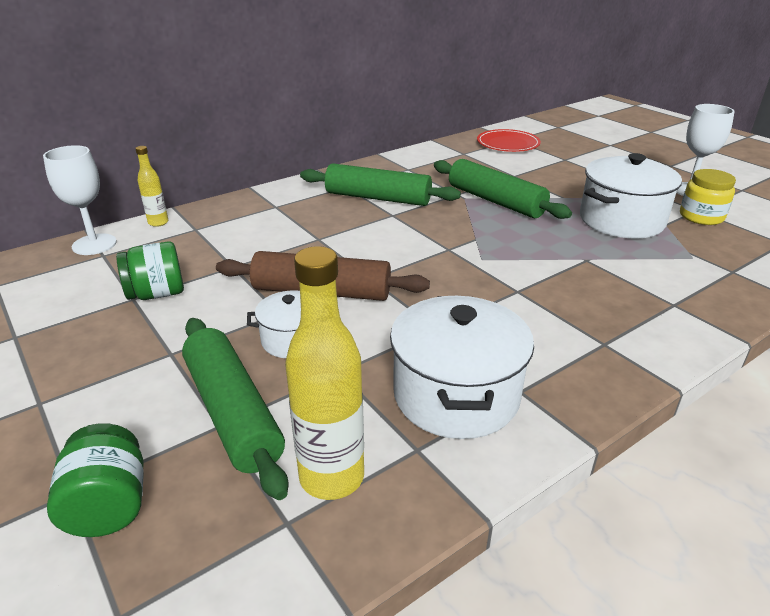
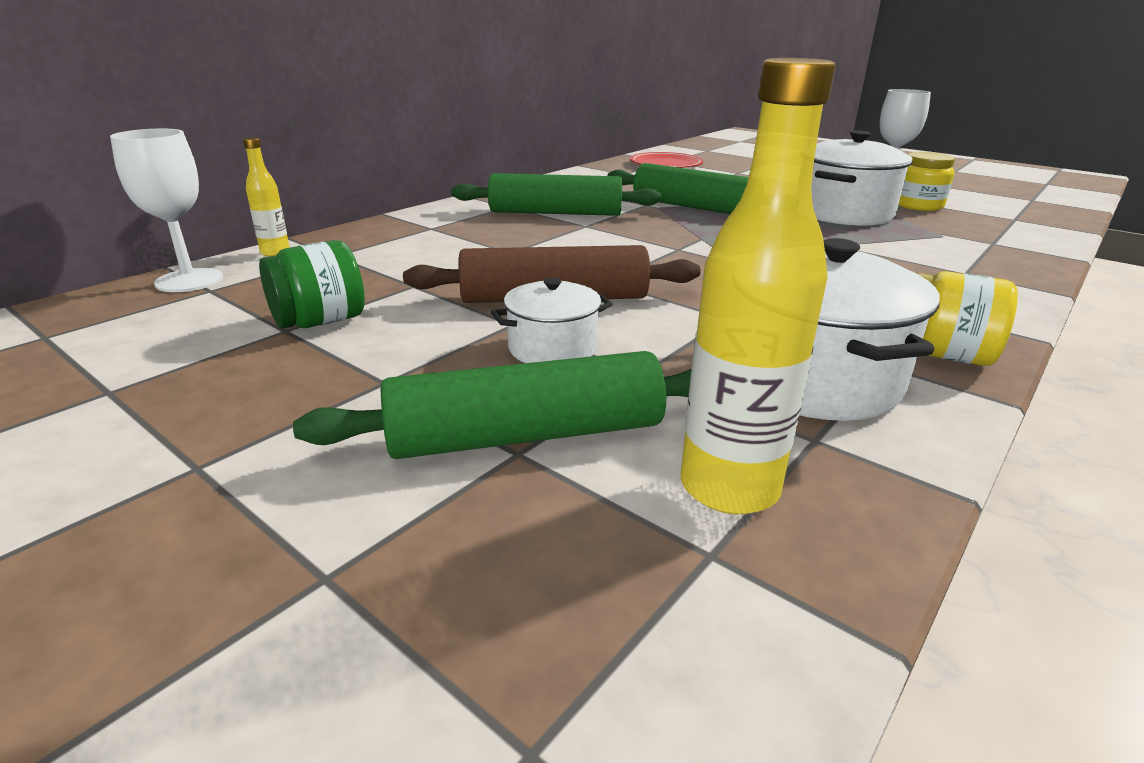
camera: 15 degrees left, 5 degrees down
(109, 505) = (404, 584): green jar -> none
(232, 412) = (526, 435): green rolling pin -> green rolling pin turned 60 degrees counterclockwise
(576, 389) = (943, 355): none -> yellow jar

